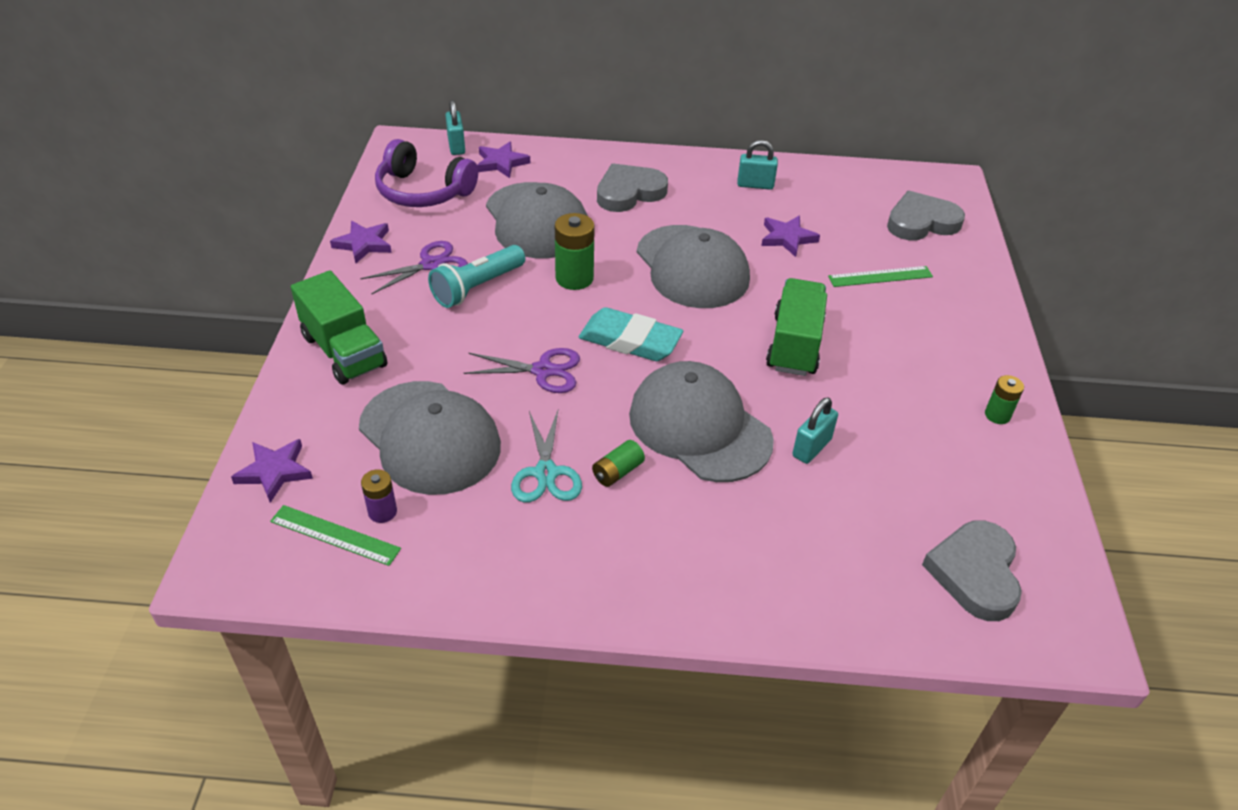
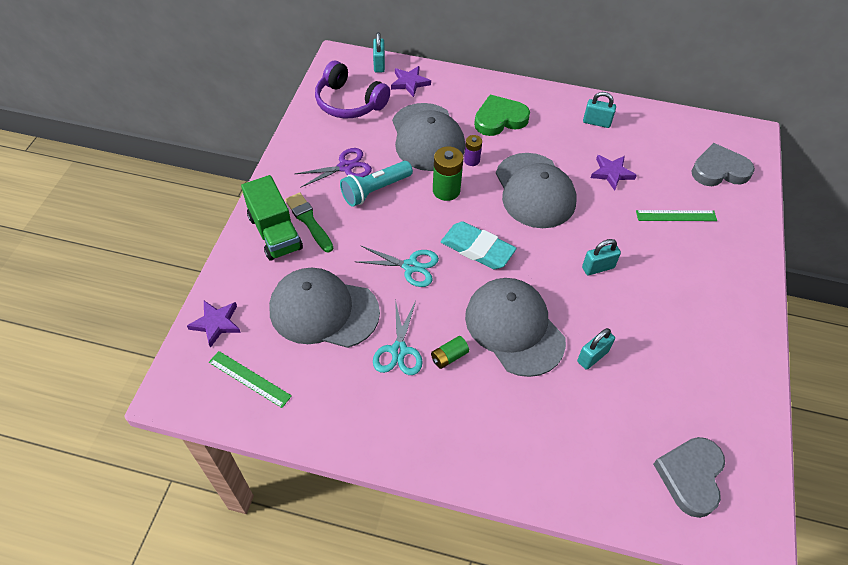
camera: 10 degrees right, 10 degrees up
(364, 244) = (301, 144): purple star -> none
(382, 512) = (283, 365): purple battery -> purple battery (472, 160)
(390, 332) = (308, 220): none -> green brush
(430, 437) = (323, 311): grey cap -> grey cap turned 135 degrees clockwise
(543, 371) = (410, 266): purple scissors -> turquoise scissors
(629, 192) = (499, 119): grey heart -> green heart
(794, 345) = (598, 267): green truck -> turquoise padlock
(997, 415) = (739, 348): green battery -> none

